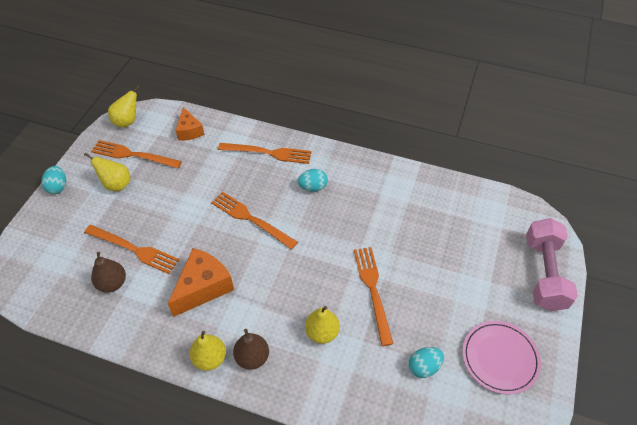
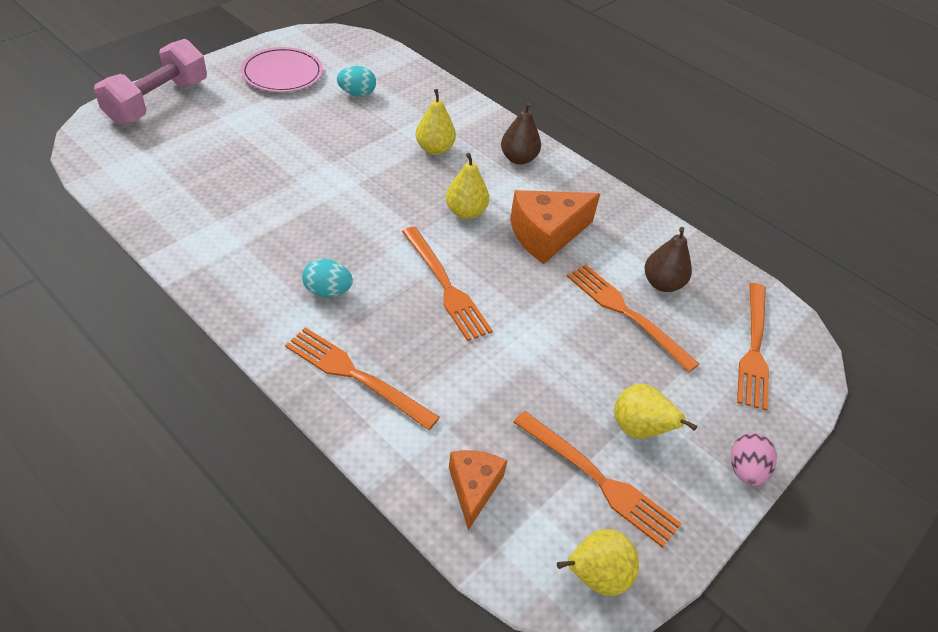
camera: 160 degrees left, 5 degrees down
(58, 187) = (745, 470): turquoise egg -> pink egg
(210, 358) = (563, 174): yellow pear -> yellow pear (465, 212)
(373, 290) = (351, 158): orange fork -> orange fork (754, 348)

